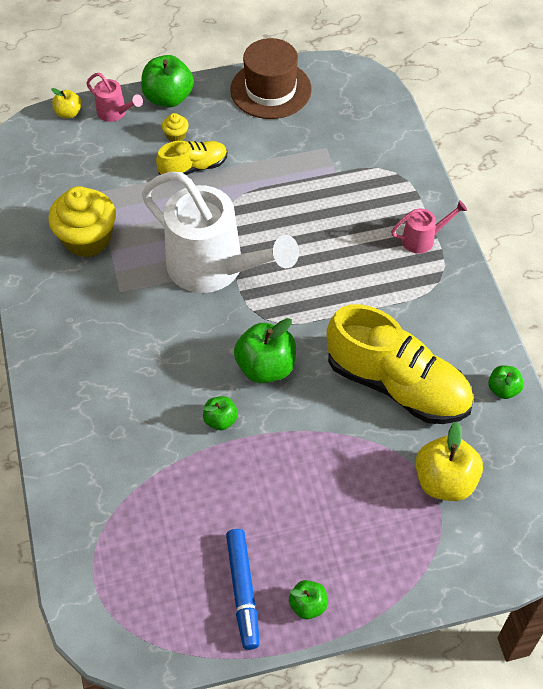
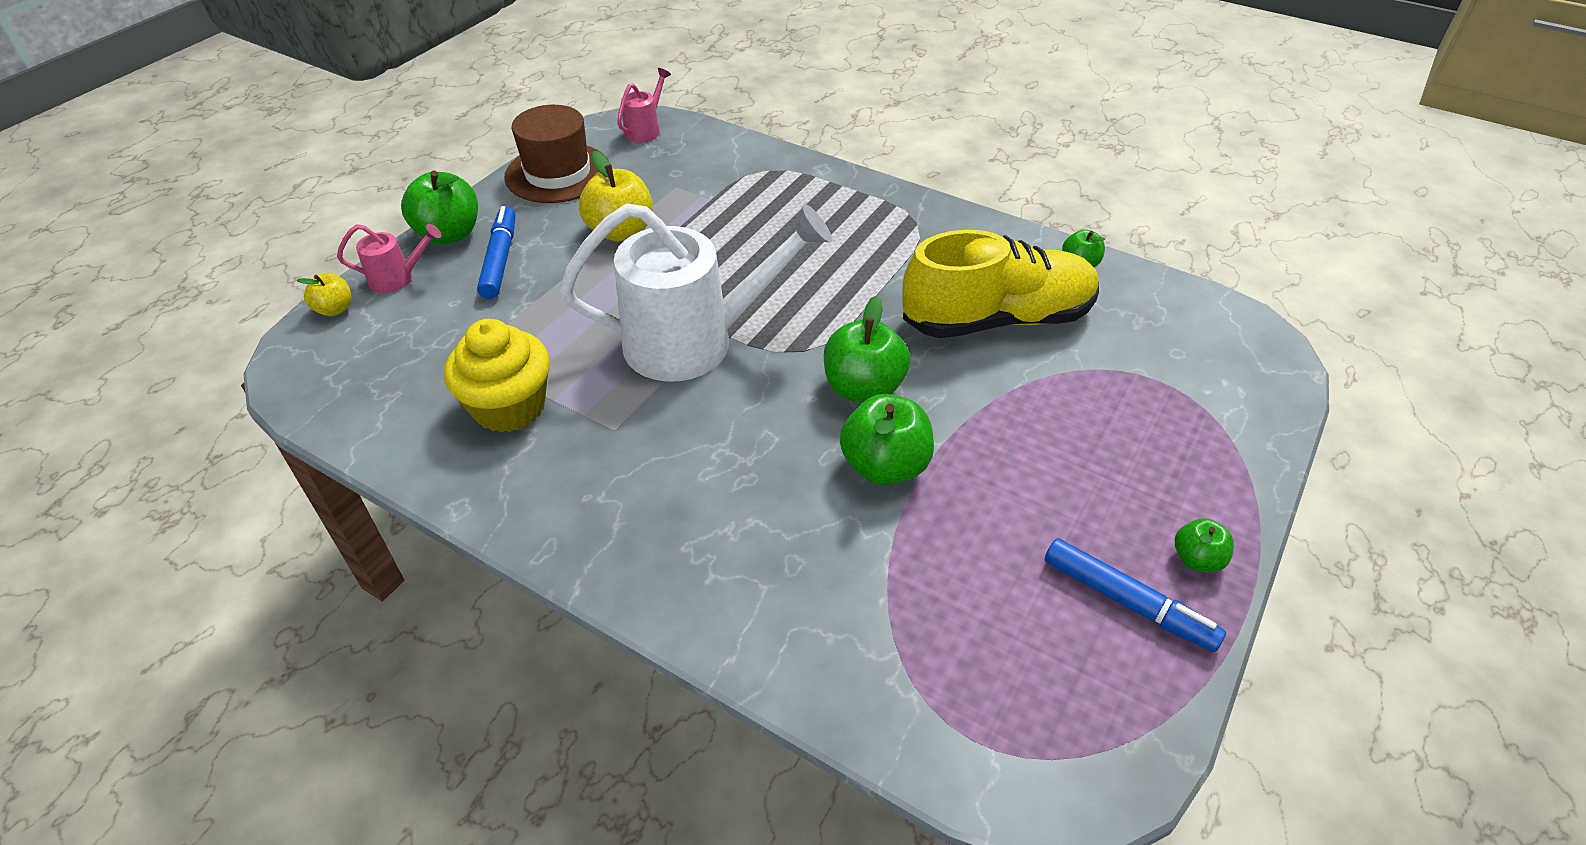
camera: 45 degrees left, 10 degrees down
(176, 136) = (500, 259): yellow cupcake -> blue marker
(193, 167) = (556, 274): yellow shoe -> none
(220, 420) = (885, 466): green apple -> green apple, size x1.82
(423, 239) = (859, 202): pink watering can -> pink watering can (645, 130)
(445, 481) = (1142, 362): yellow apple -> yellow apple (620, 231)

